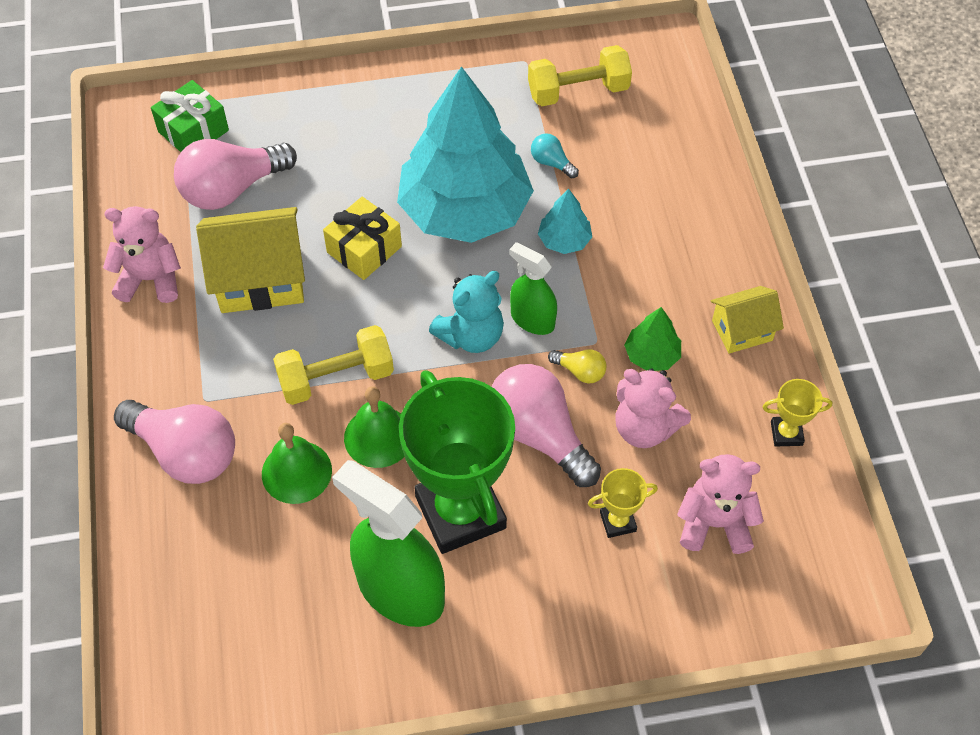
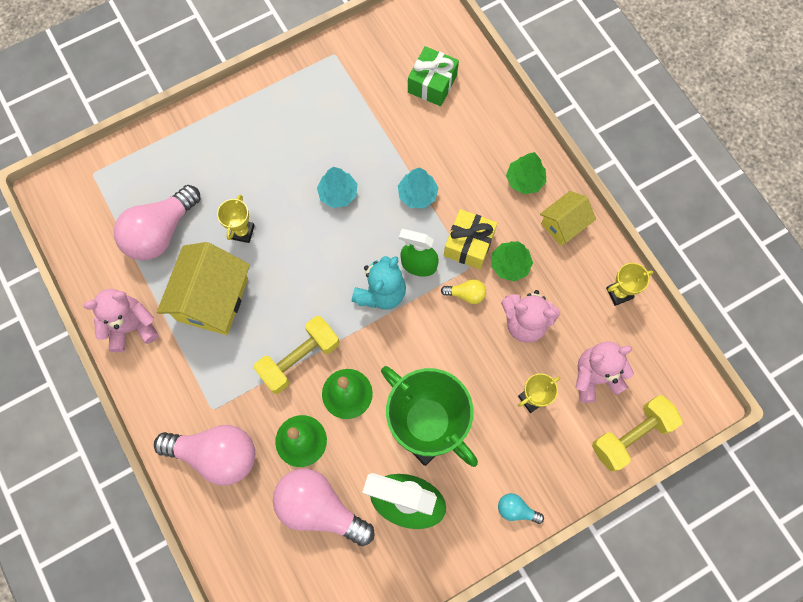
camera: 20 degrees left, 15 degrees up
(193, 131) = (111, 193): green gift -> green gift (432, 84)
(260, 279) = (212, 299): yellow house -> yellow house turned 45 degrees counterclockwise
(329, 218) = (242, 232): none -> yellow trophy
(364, 249) = (278, 249): yellow gift -> yellow gift (469, 244)
(464, 210) = (338, 193): turquoise tree -> turquoise tree, size x0.40
(539, 435) = (456, 352): pink light bulb -> pink light bulb (320, 508)
(551, 163) = (385, 134): turquoise light bulb -> turquoise light bulb (516, 510)
(578, 91) = (382, 68): yellow dumbbell -> yellow dumbbell (631, 435)
(710, 265) = (524, 180): none -> green tree

